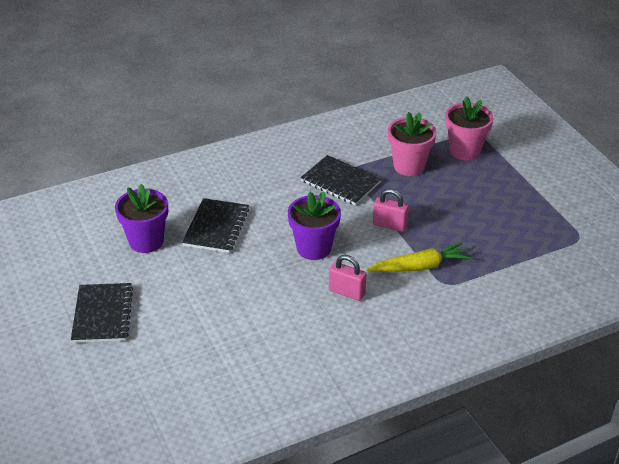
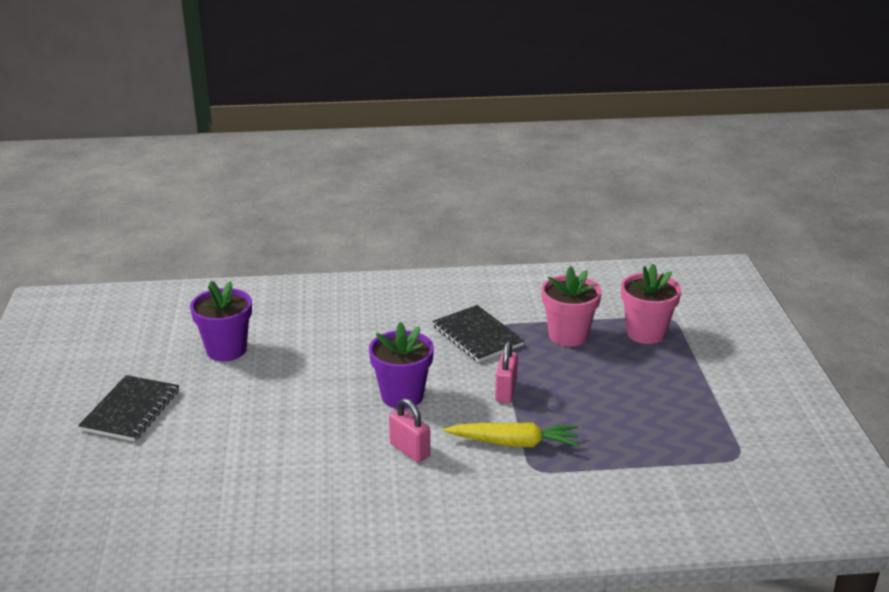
camera: 20 degrees right, 10 degrees down
(216, 227) = (309, 352): black notebook -> none
(389, 225) = (506, 391): pink padlock -> pink padlock turned 60 degrees clockwise

